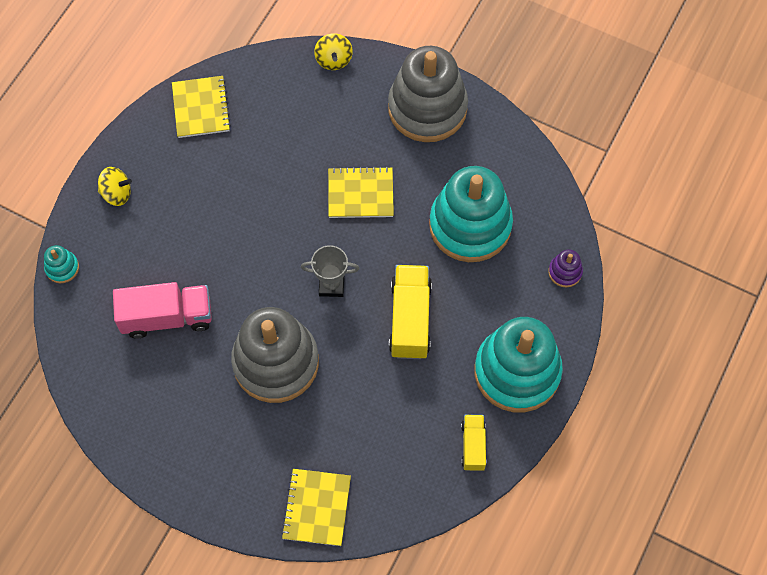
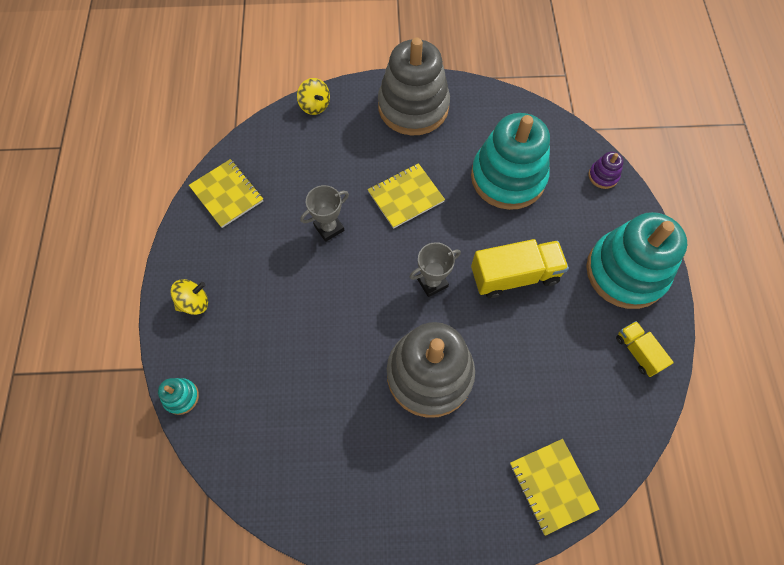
camera: 30 degrees left, 0 degrees up
(167, 317) = (307, 388): pink truck -> none
(272, 187) = (329, 228): none -> grey trophy
(410, 319) = (514, 276): yellow truck -> yellow truck turned 105 degrees clockwise

